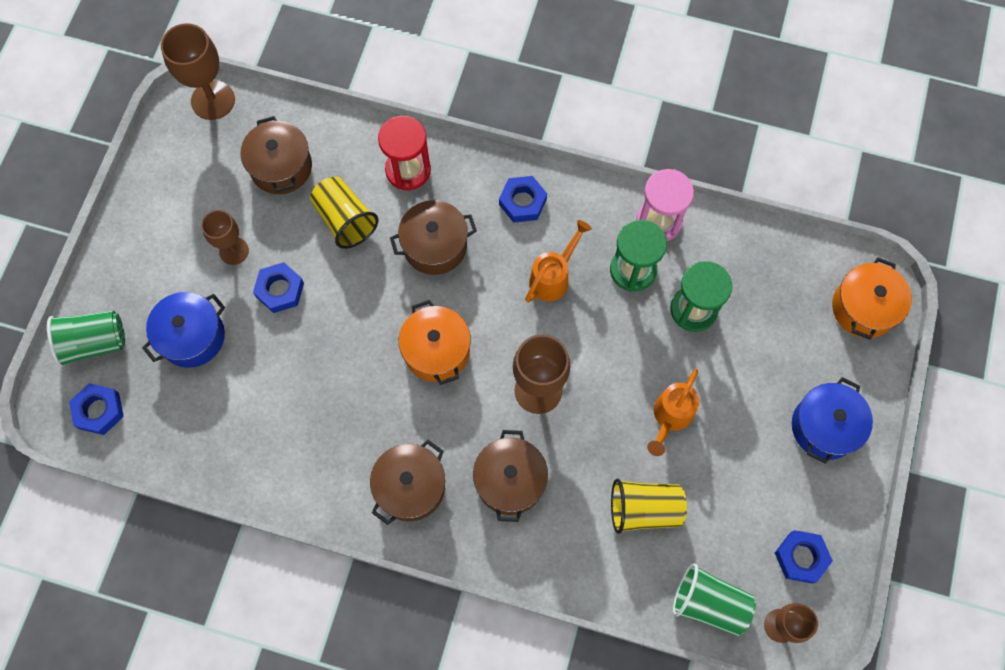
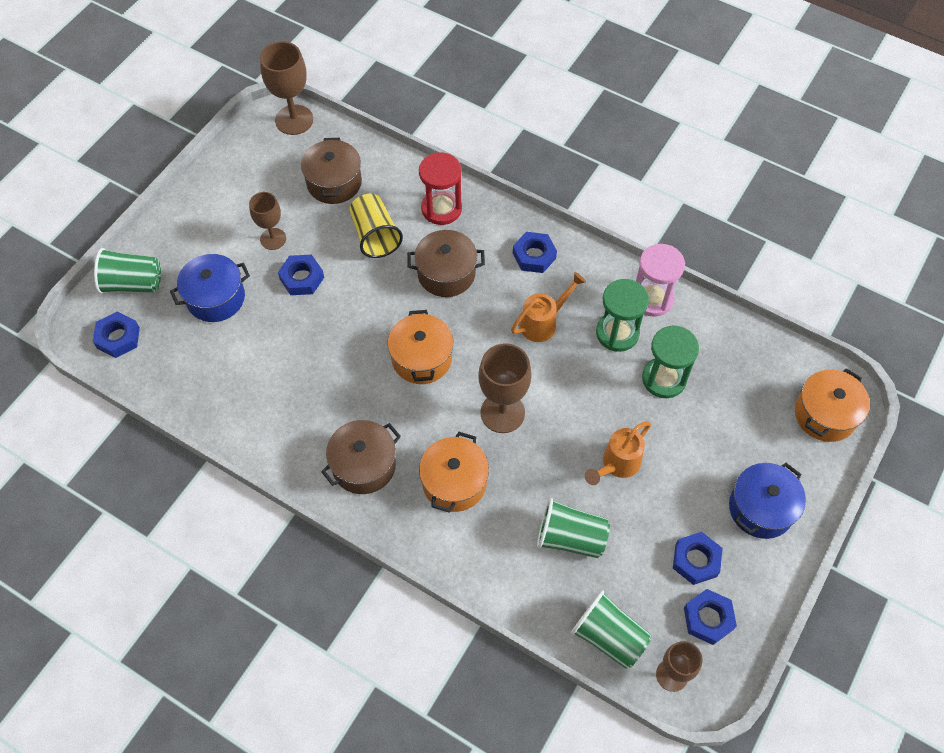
camera: 15 degrees right, 10 degrees down
(510, 481) = (454, 482): brown pot -> orange pot
(644, 509) = (570, 538): yellow cup -> green cup
(774, 499) = (696, 560): none -> blue nut

